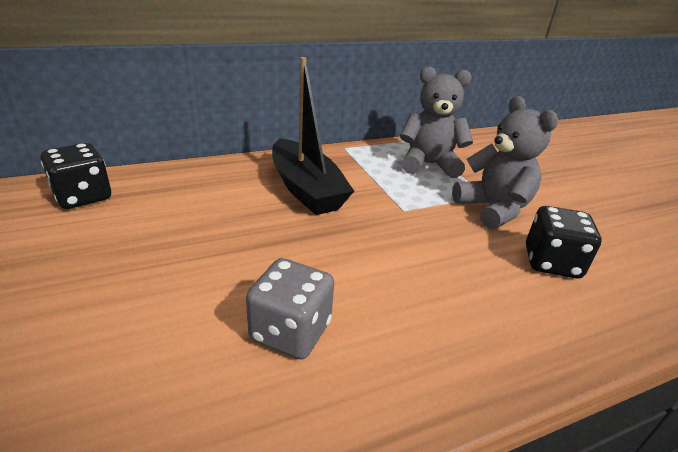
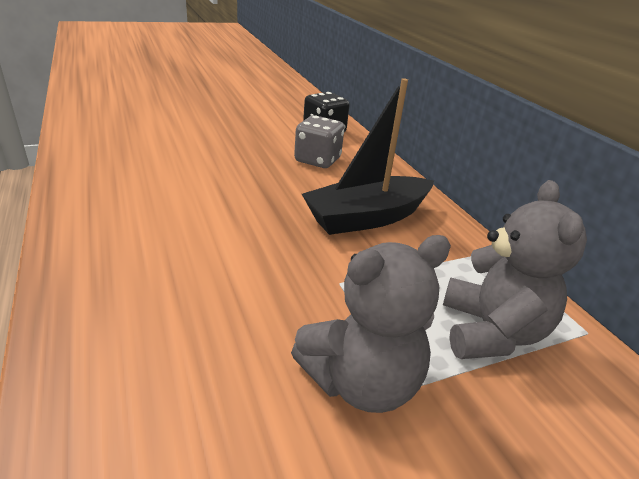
camera: 90 degrees right, 0 degrees up
(290, 331) = (159, 203): grey dice -> grey dice (317, 160)
(551, 262) = (215, 413): black dice -> none

